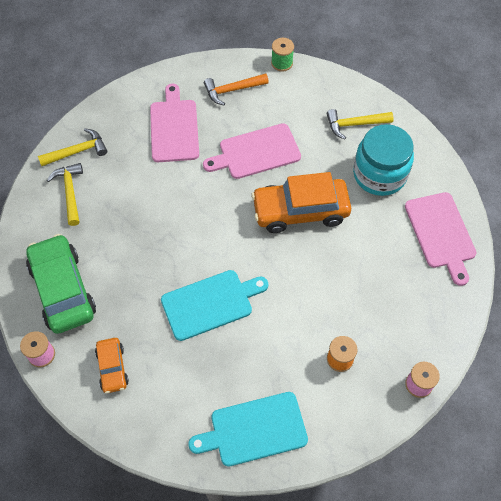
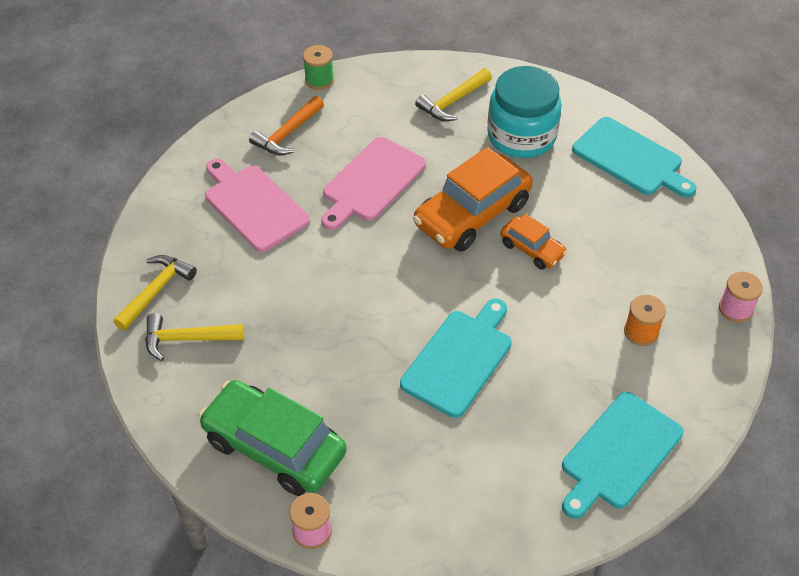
camera: 35 degrees left, 10 degrees down
(70, 192) = (187, 339): yellow hammer -> yellow hammer turned 45 degrees counterclockwise
(112, 368) = (410, 491): orange car -> orange car (532, 249)
(441, 233) = (631, 158): pink cutting board -> turquoise cutting board

